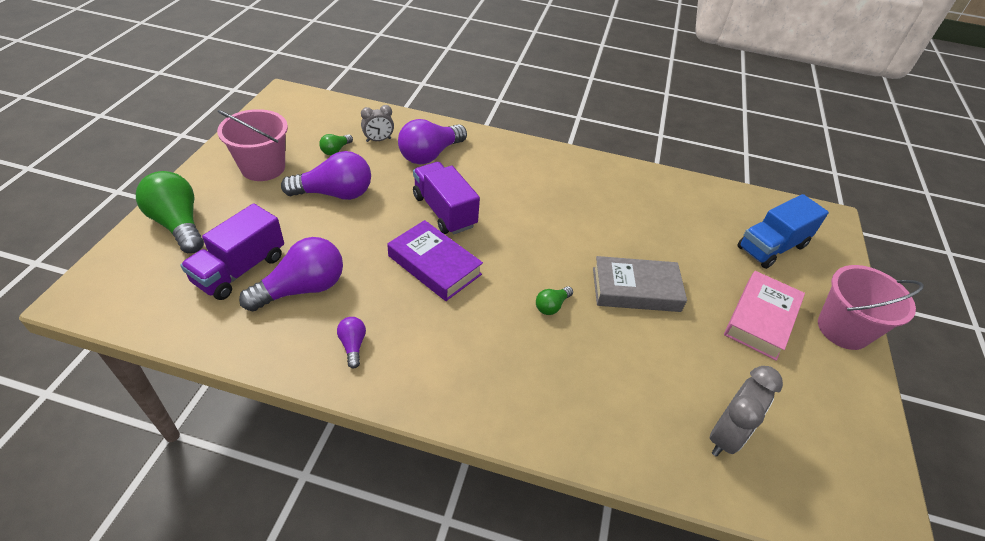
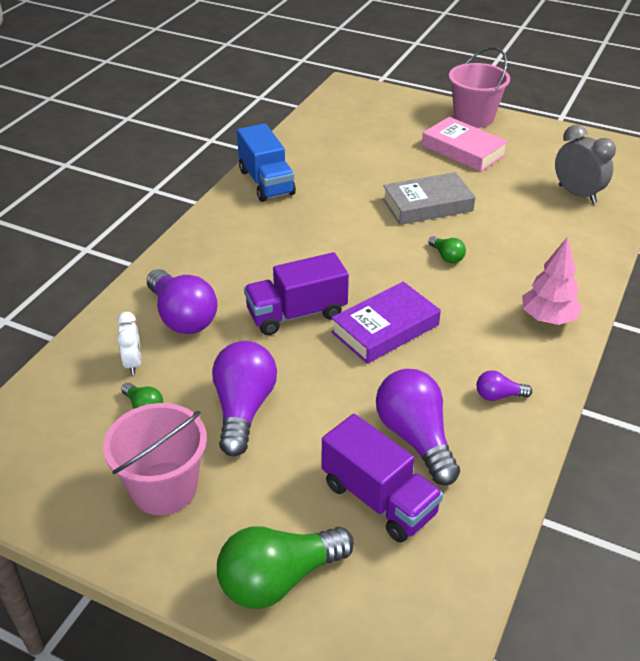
camera: 75 degrees left, 5 degrees down
(378, 140) = (133, 363): grey clock -> white clock
(471, 390) = (548, 318): none -> pink tree
(635, 289) = (427, 205): grey book -> grey book turned 60 degrees clockwise
(771, 247) = (379, 123): blue truck -> blue truck (266, 182)

